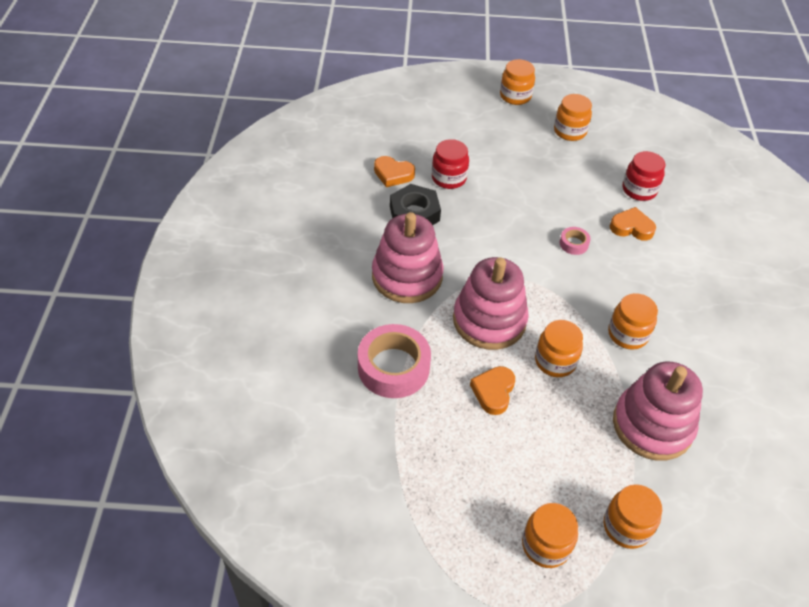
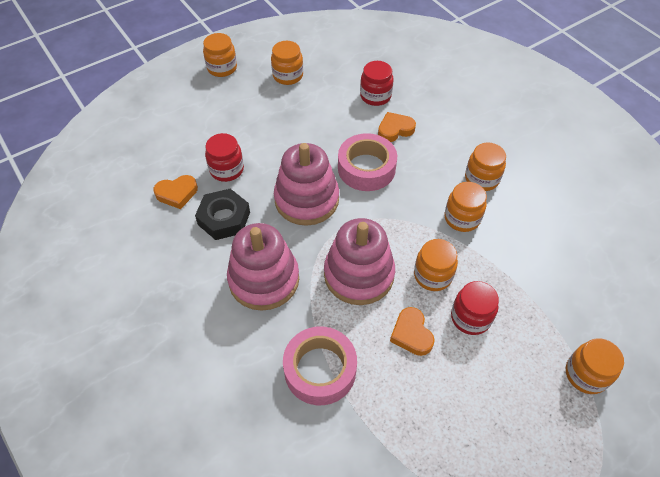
camera: 35 degrees left, 5 degrees up
(546, 545) = (550, 434): orange jar -> orange jar (481, 179)
(559, 414) = (470, 317): none -> red jar
(573, 244) = (366, 168): pink tape -> pink tape, size x2.18
(652, 425) = (535, 280): pink stacking toy -> pink stacking toy (306, 200)

